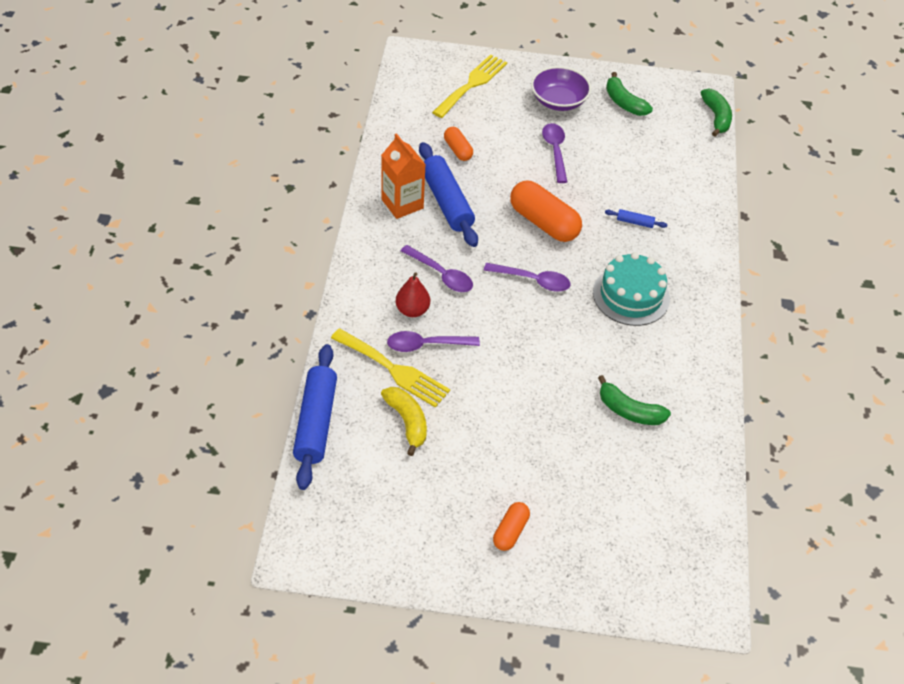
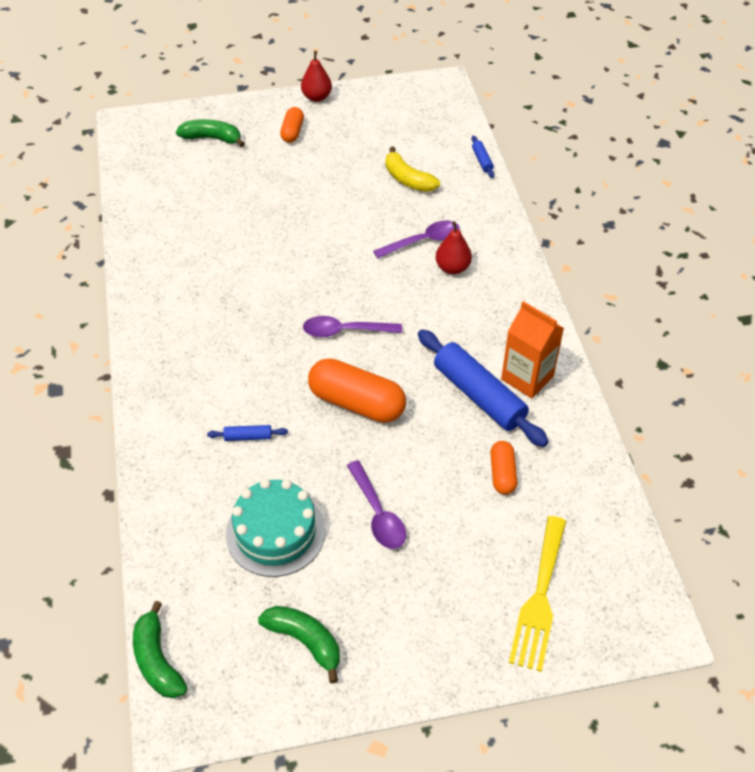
camera: 165 degrees right, 0 degrees up
(316, 422) = (482, 160): blue rolling pin -> blue rolling pin, size x0.43
(394, 370) = (441, 214): yellow fork -> none
(441, 275) = (442, 310): purple spoon -> none
(458, 150) = (502, 474): orange capsule -> orange capsule turned 45 degrees clockwise
(462, 582) = (317, 97): none -> red pear
(558, 101) = (403, 609): purple bowl -> none
(629, 411) = (215, 236): green banana -> green banana (212, 138)
(631, 295) = (235, 345): turquoise cake -> turquoise cake (275, 532)

